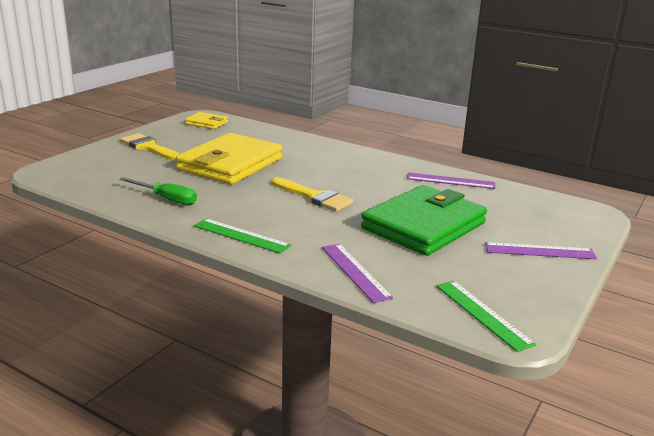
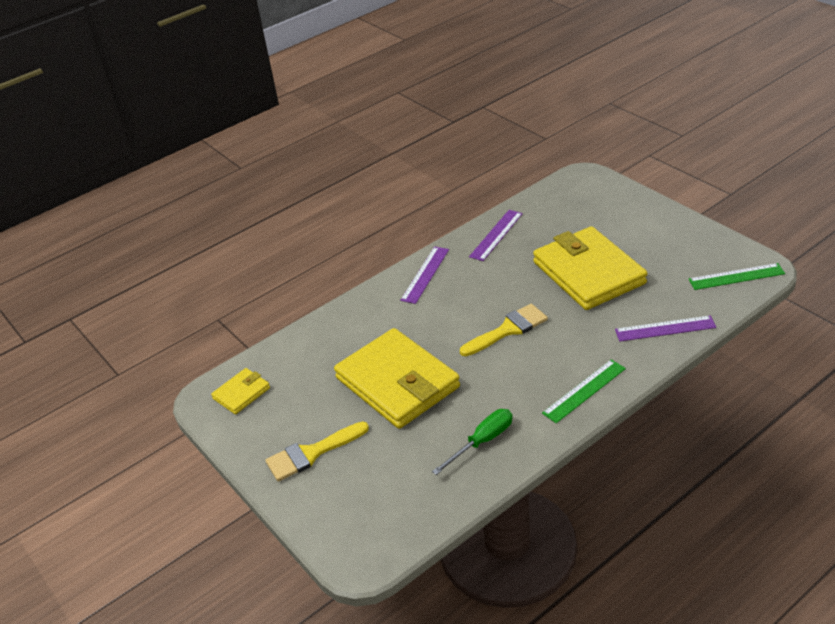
camera: 65 degrees left, 15 degrees up
(424, 226) = (588, 273): green wallet -> yellow wallet
(539, 251) = (646, 223): purple ruler -> purple ruler (425, 274)

